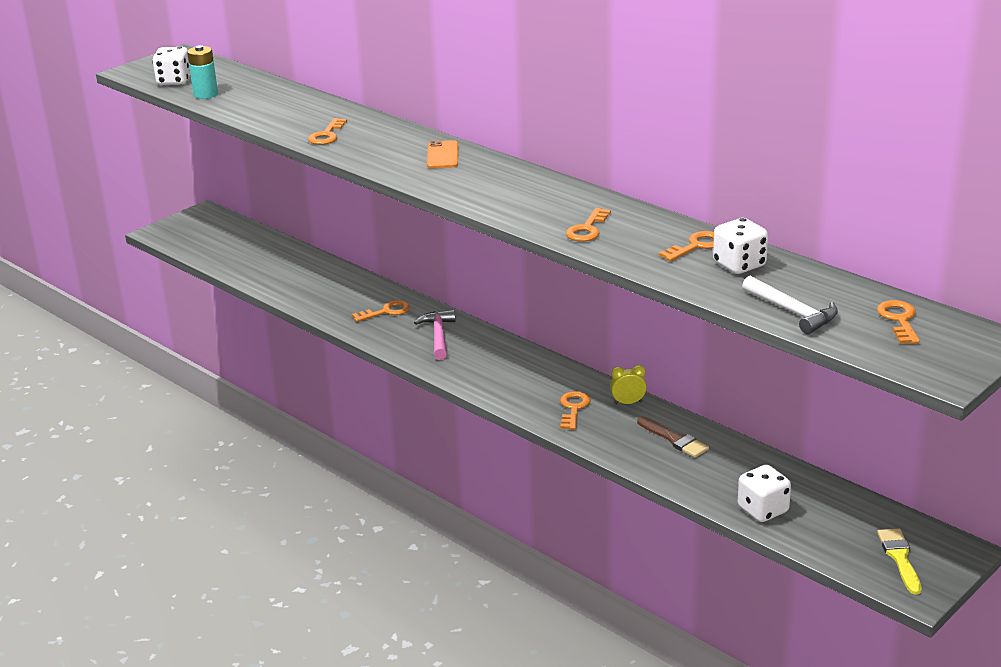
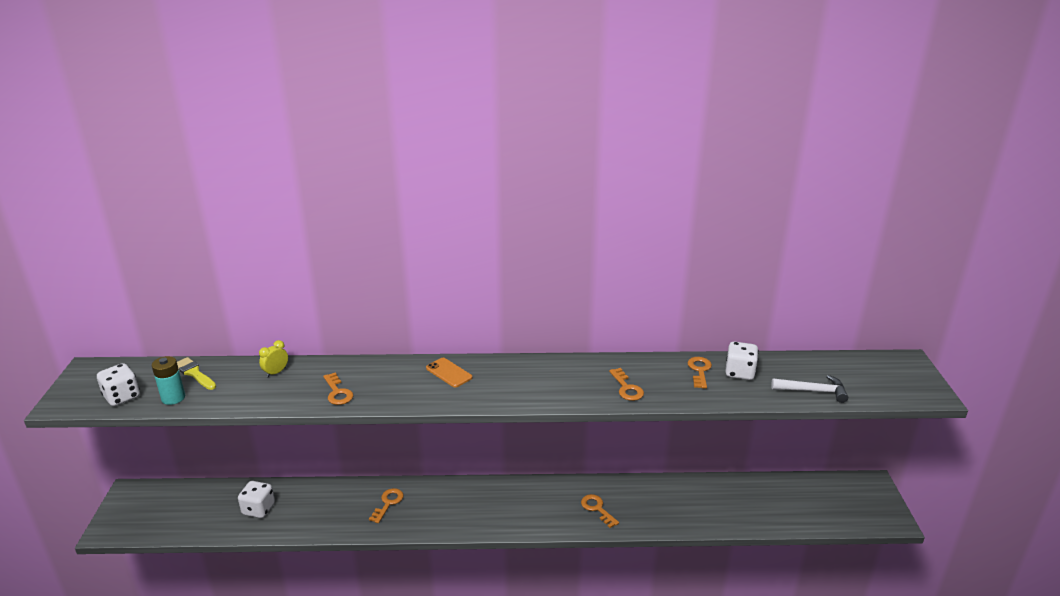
camera: 45 degrees left, 0 degrees up
(438, 336) = (448, 503): pink hammer -> none
(628, 403) = (619, 486): yellow clock -> yellow clock (276, 372)
(674, 439) = (674, 497): brown brush -> none
(763, 510) = (773, 516): white dice -> white dice (258, 509)
(899, 320) = (860, 370): orange key -> none
(899, 558) = (861, 504): yellow brush -> yellow brush (194, 373)

